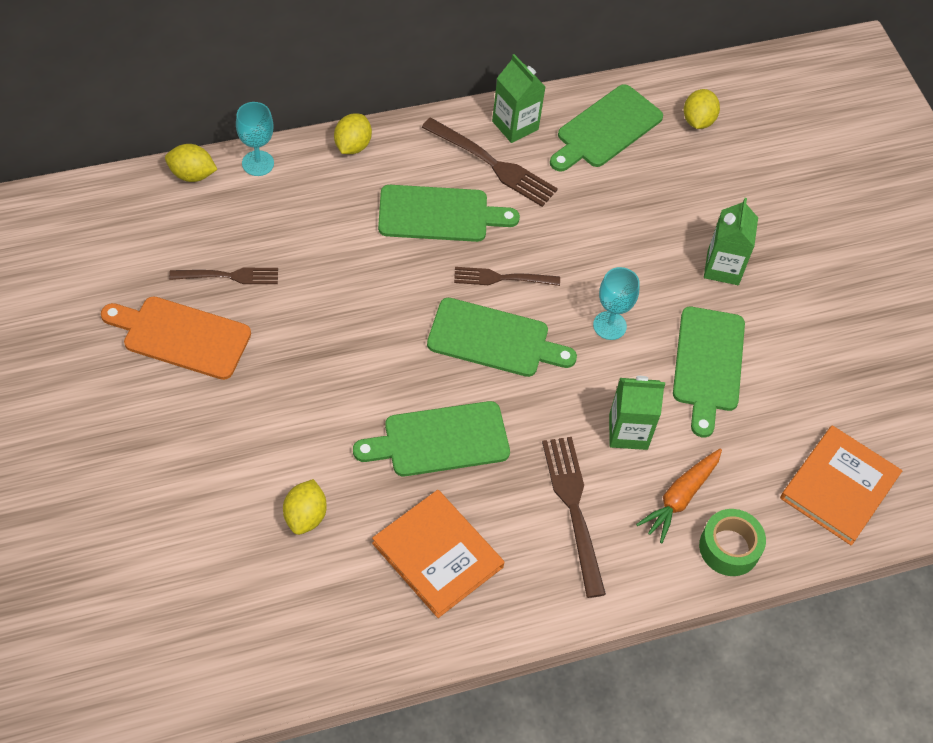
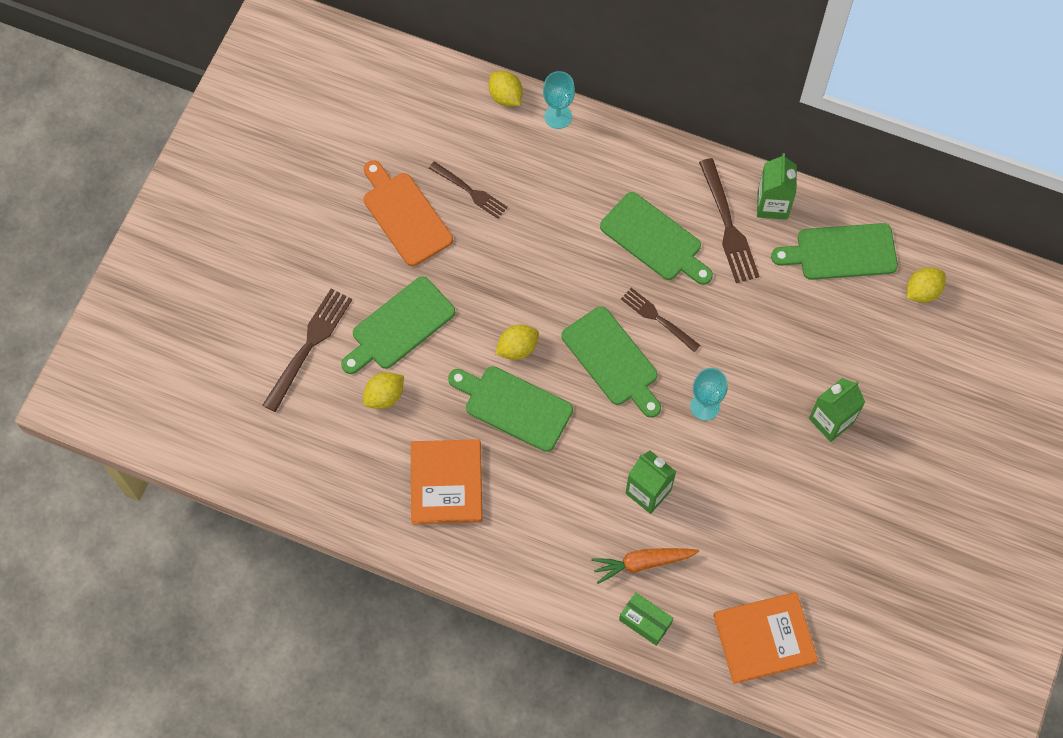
camera: 45 degrees right, 10 degrees up
(352, 146) = (636, 145): yellow lemon -> yellow lemon (517, 348)
(573, 509) = (562, 517): brown fork -> brown fork (309, 346)
(708, 364) = (751, 484): green cutting board -> green cutting board (400, 326)
(729, 548) = (645, 621): green tape -> green box

